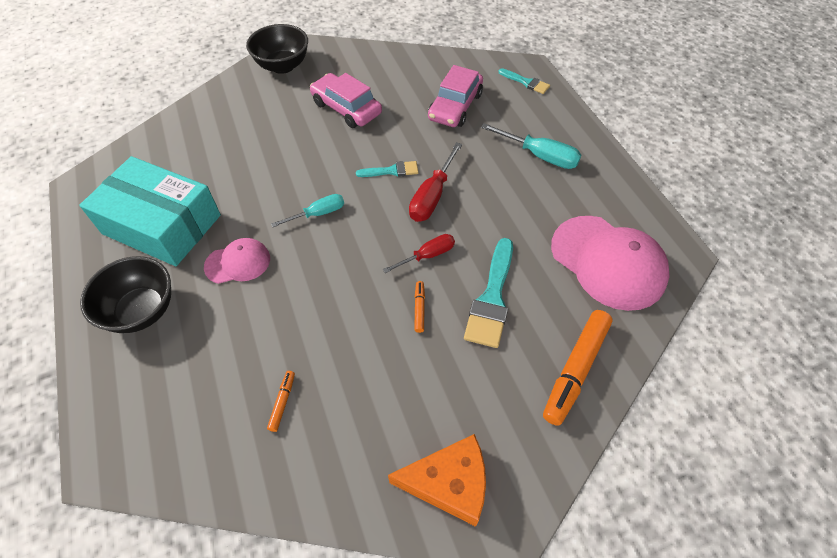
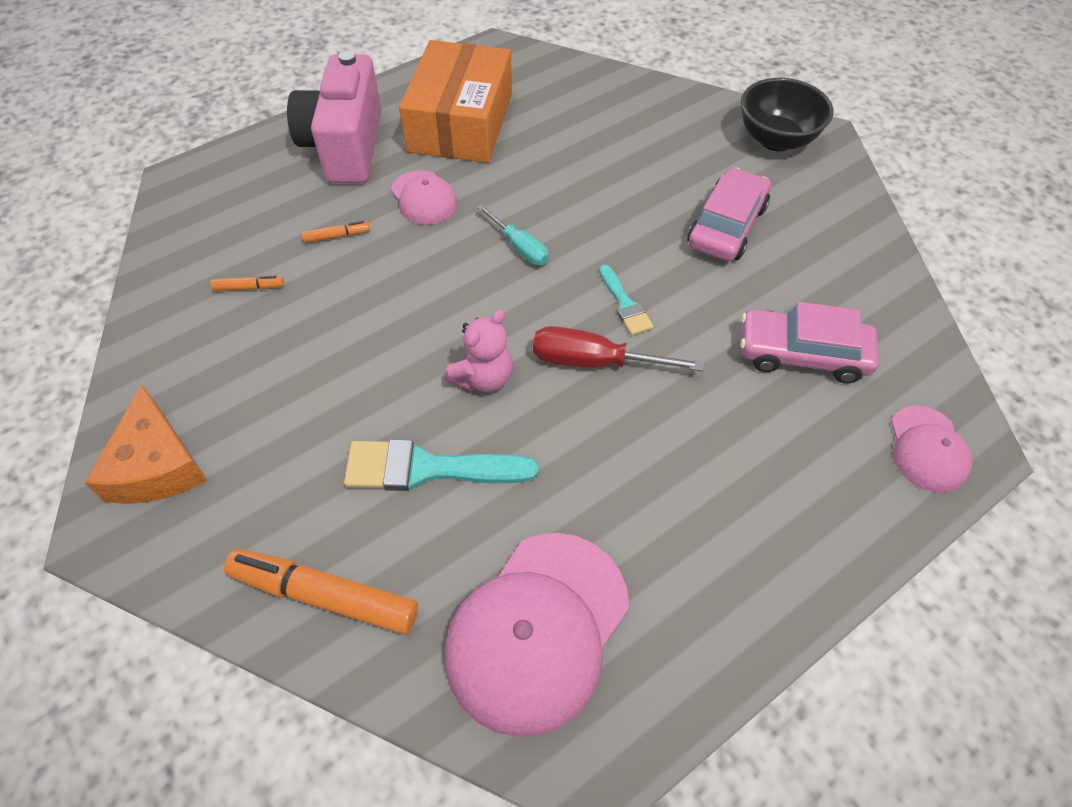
camera: 75 degrees right, 0 degrees up
(142, 310) = (345, 147): black bowl -> pink camera
(162, 224) = (460, 123): turquoise box -> orange box
(419, 309) = (394, 386): orange marker -> orange marker (337, 236)
(427, 255) = (483, 377): red screwdriver -> pink teddy bear
(526, 82) = (927, 449): turquoise brush -> pink cap
(539, 156) = (743, 495): turquoise screwdriver -> none

